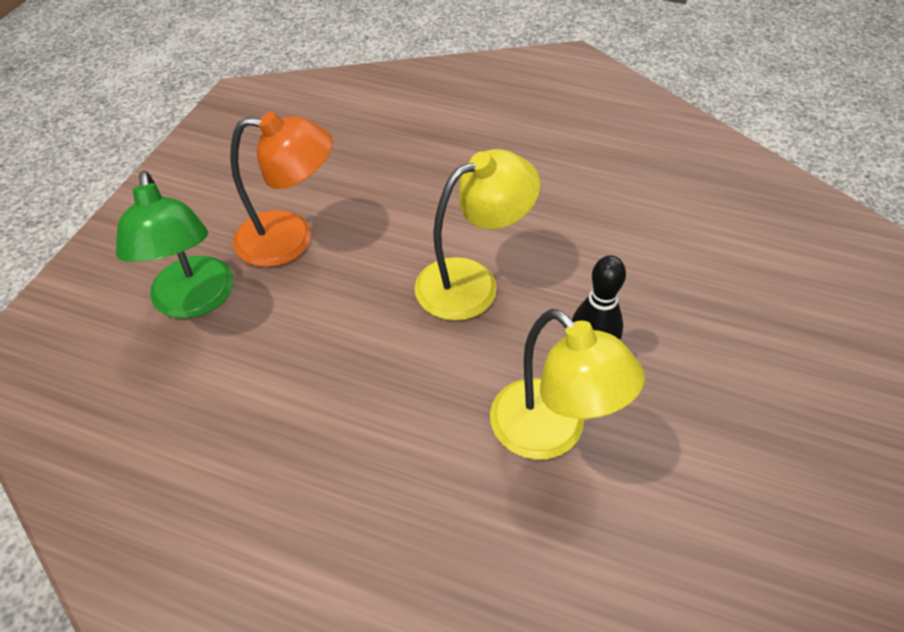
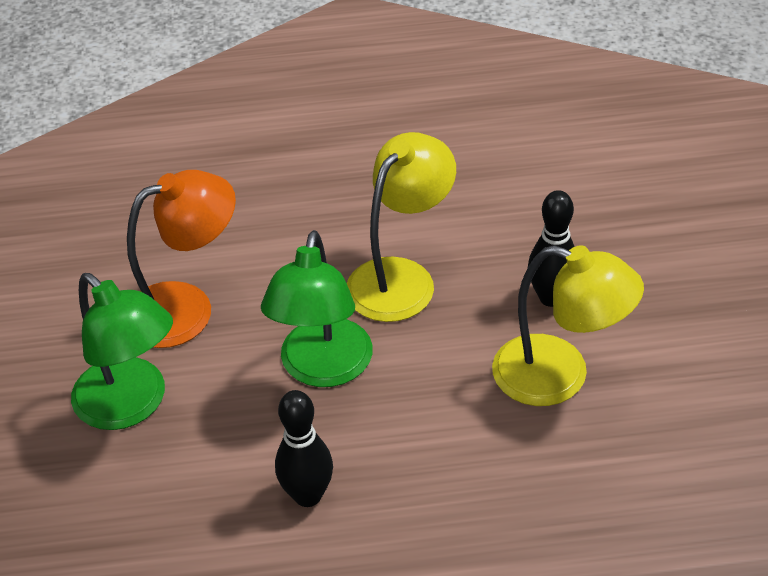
camera: 25 degrees left, 5 degrees down
(266, 443) = (308, 495): none -> black bowling pin
(356, 335) = (323, 369): none -> green lamp

